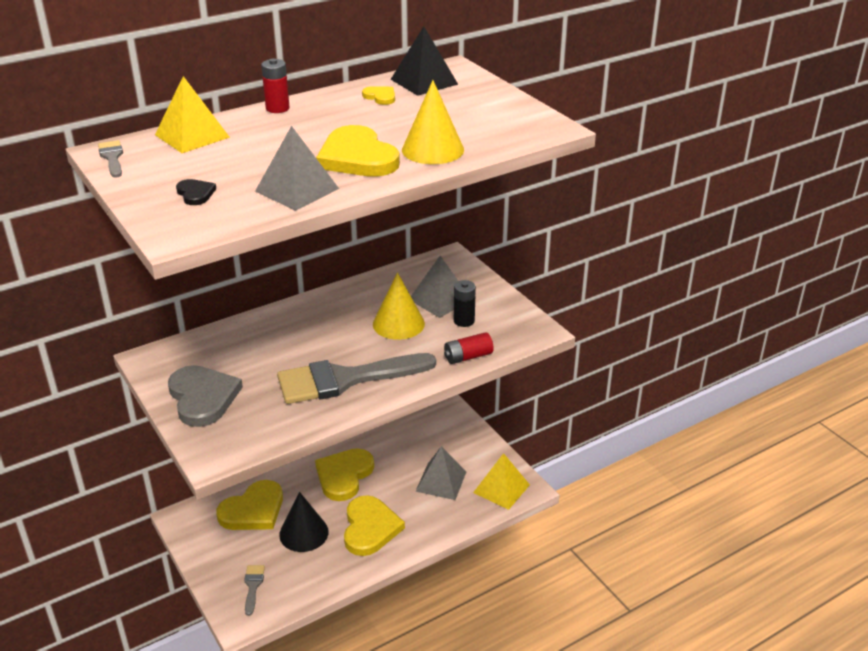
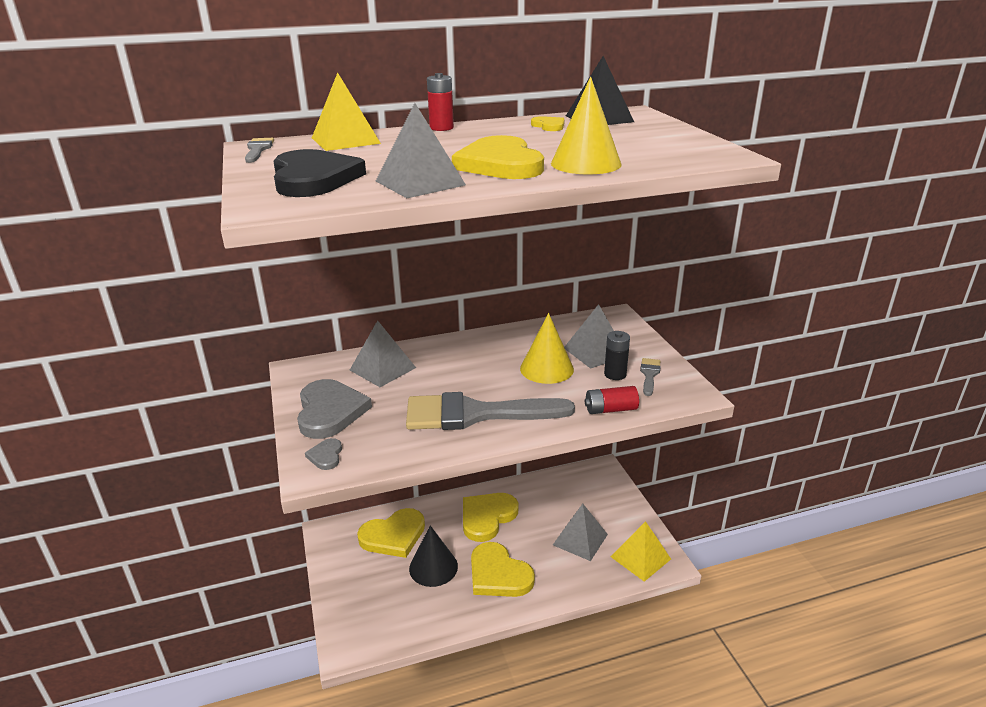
camera: 15 degrees right, 5 degrees down
(195, 194) = (313, 179): black heart -> black heart, size x2.21
(218, 441) = (326, 456): none -> grey heart
(236, 346) = (382, 369): none -> grey pyramid
(253, 586) = (369, 612): grey brush -> grey brush (649, 375)
(370, 528) = (498, 574): yellow heart -> yellow heart turned 120 degrees clockwise

